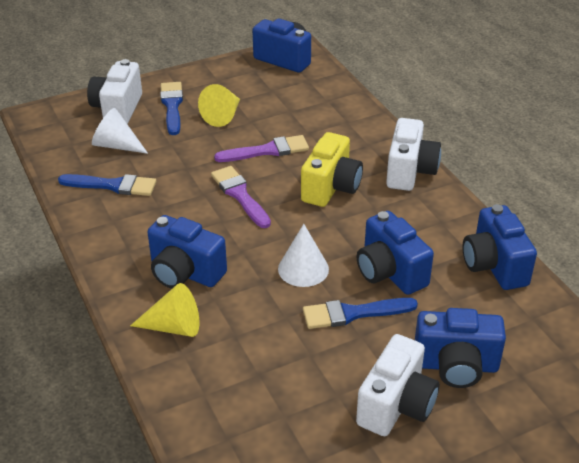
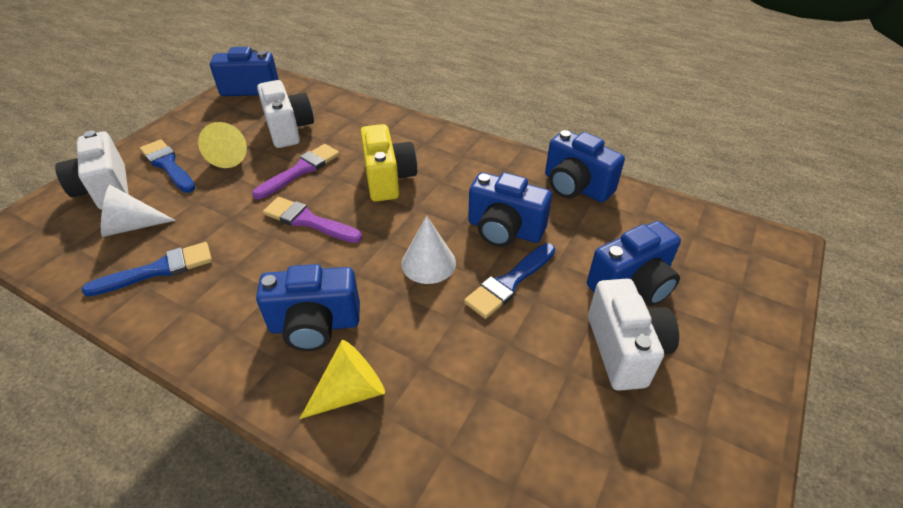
camera: 35 degrees left, 5 degrees up
(410, 171) = (441, 140): white camera -> white camera (289, 129)

